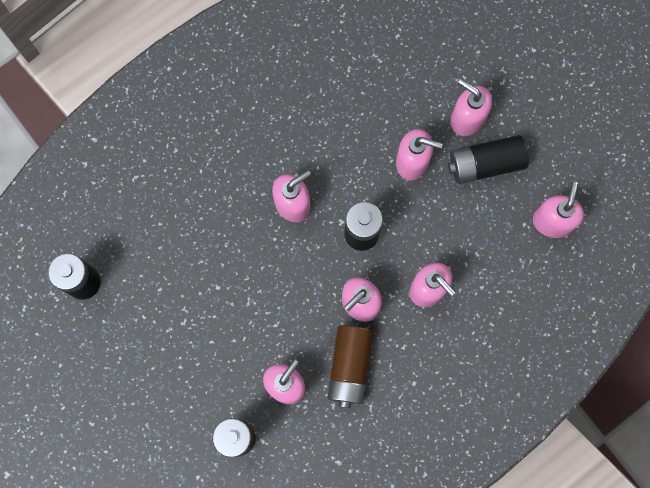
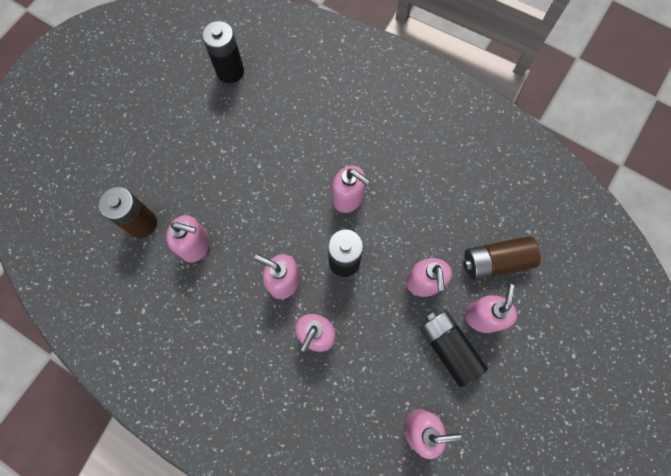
camera: 70 degrees right, 5 degrees down
(349, 367) = (226, 292): brown battery -> brown battery (495, 261)

